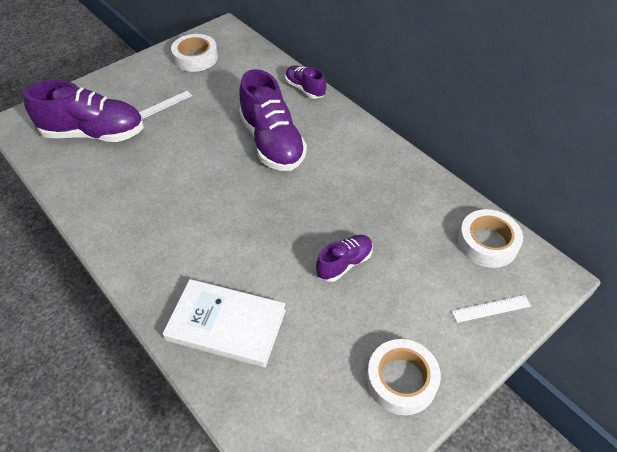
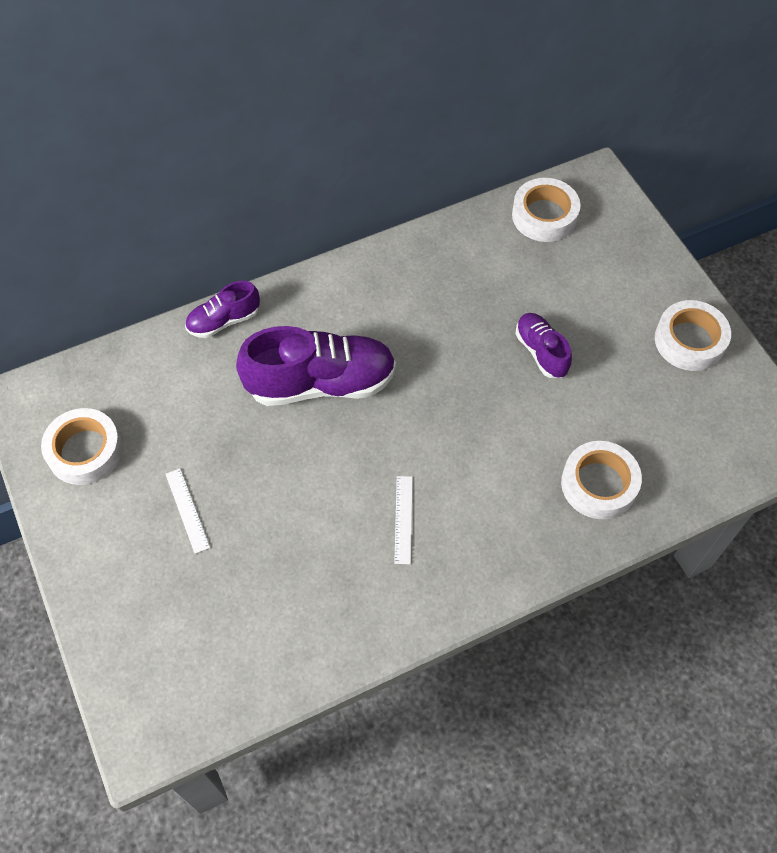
camera: 75 degrees left, 10 degrees up
(94, 133) = (218, 616): purple shoe -> none
(226, 325) = (599, 484): white book -> white tape
(491, 309) = (625, 242): white ruler -> white ruler (403, 519)

